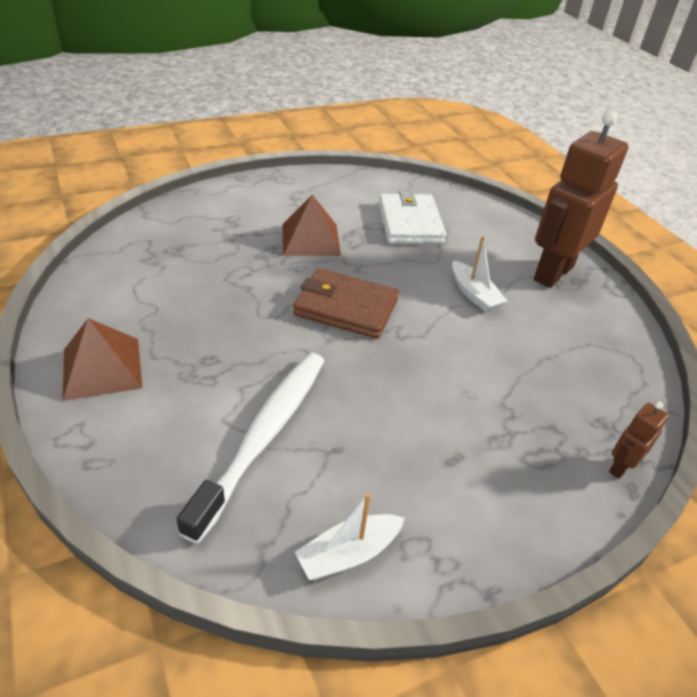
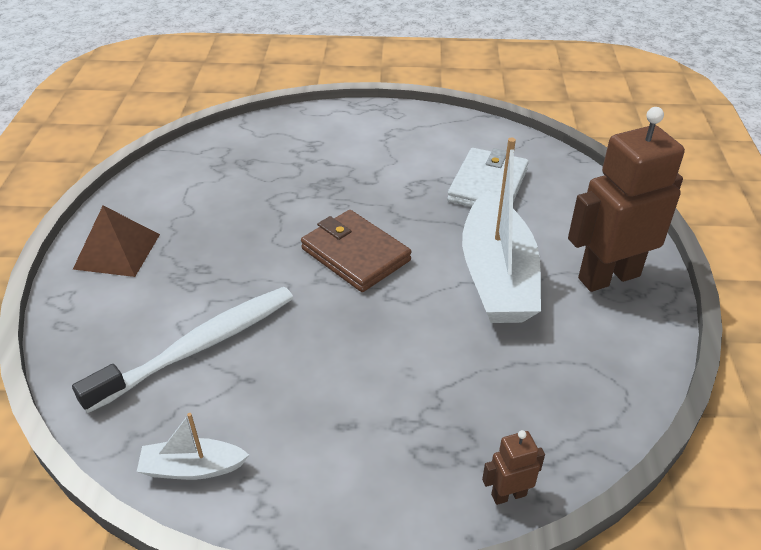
camera: 30 degrees right, 0 degrees up
(310, 239) = (372, 179): brown pyramid -> none
(474, 294) = (497, 276): white boat -> white boat, size x2.12

